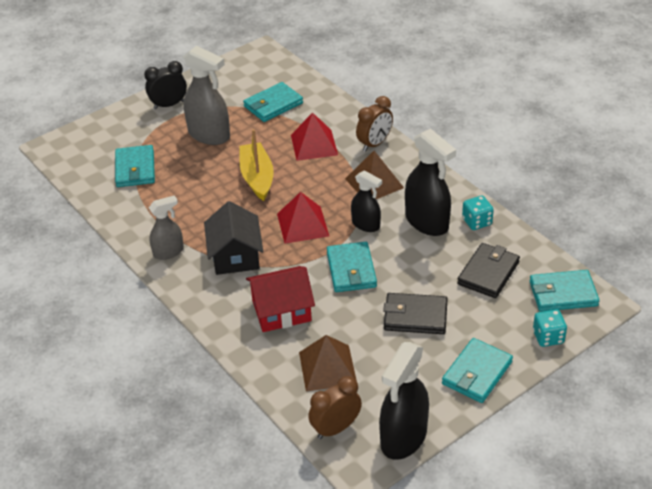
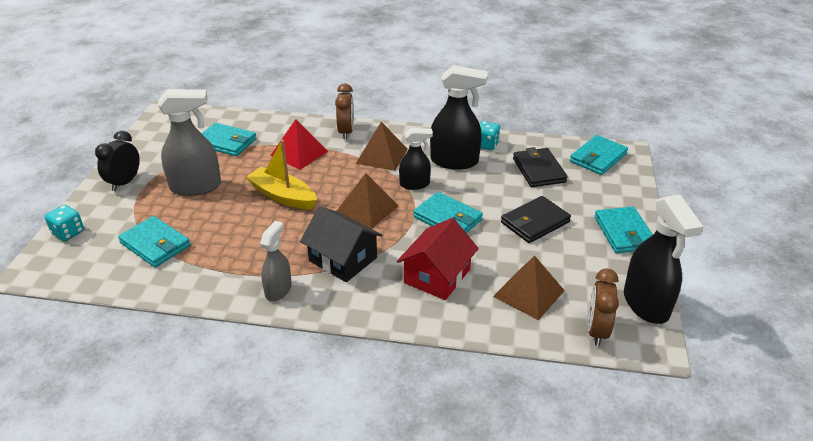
camera: 45 degrees left, 5 degrees down
(273, 105) = (226, 142): turquoise wallet -> turquoise wallet turned 75 degrees counterclockwise
(303, 224) = (367, 209): red pyramid -> brown pyramid
(548, 337) = (628, 186): turquoise dice -> turquoise dice (68, 233)

